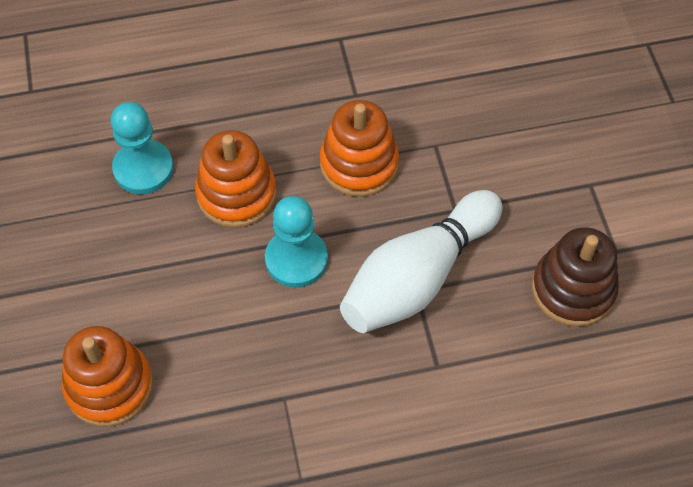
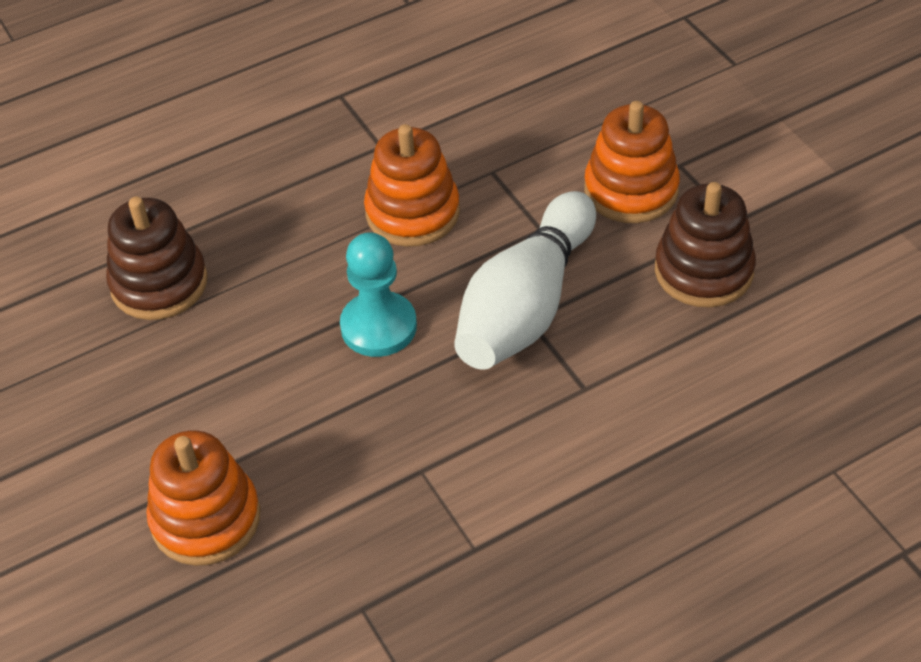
camera: 15 degrees left, 10 degrees down
(143, 169) = (159, 283): turquoise pawn -> brown stacking toy
(236, 194) = (281, 280): orange stacking toy -> orange stacking toy (631, 190)

